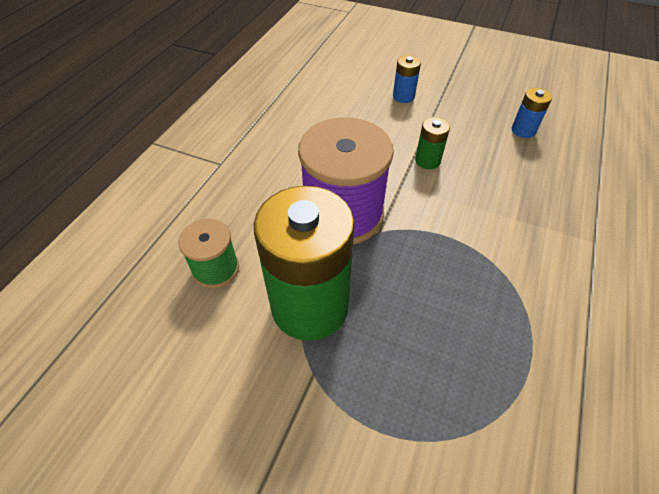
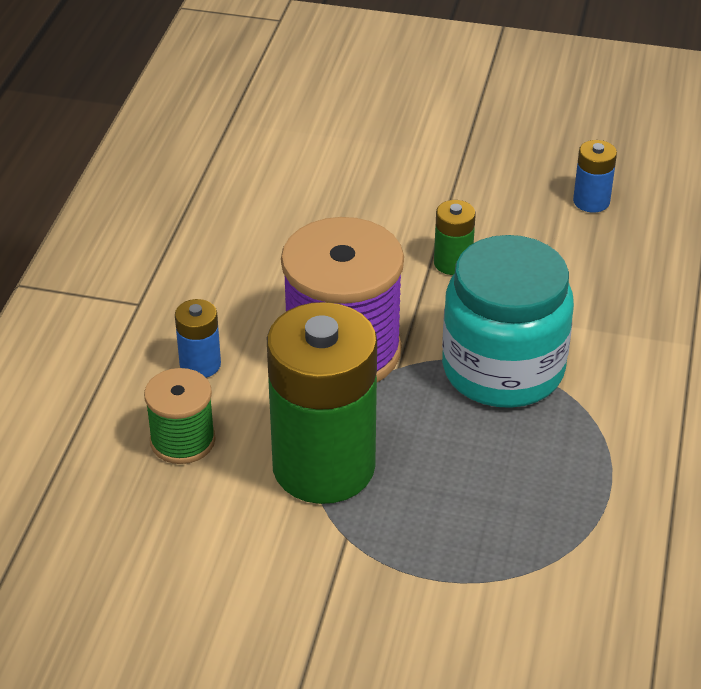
camera: 10 degrees left, 10 degrees down
(403, 96) = (401, 167): blue battery -> blue battery (200, 365)
(453, 243) = (503, 369): none -> turquoise jar

